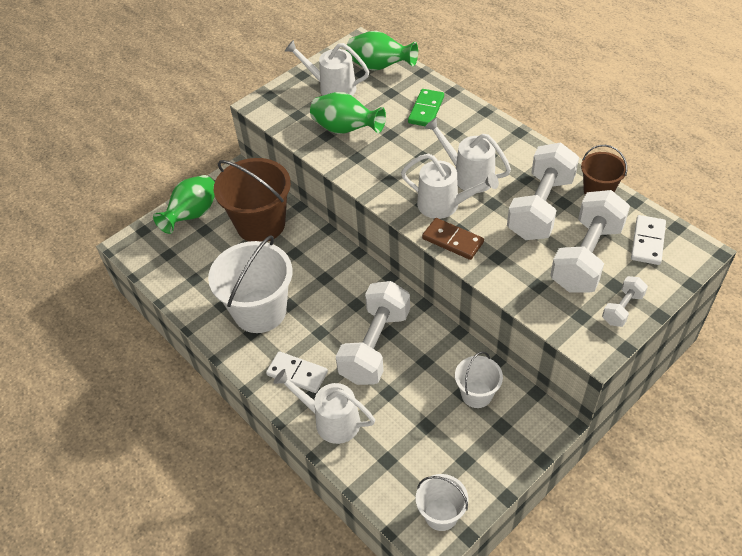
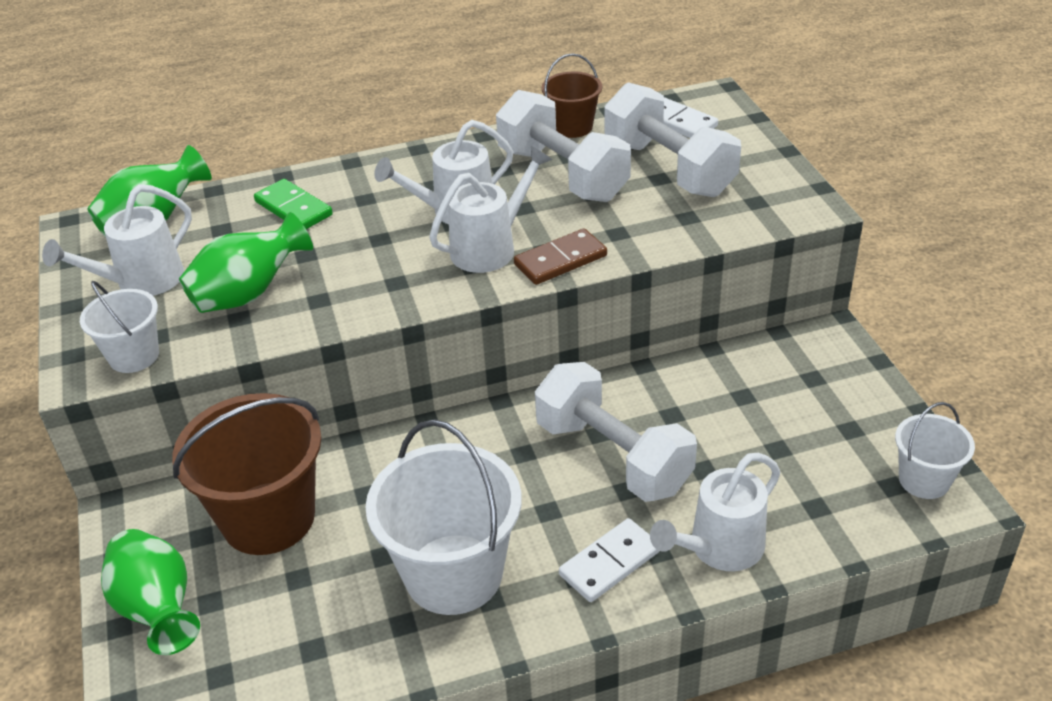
camera: 65 degrees left, 10 degrees down
(476, 394) = (753, 383): white bucket -> white bucket (134, 356)
(622, 308) = (763, 170): white dumbbell -> none

